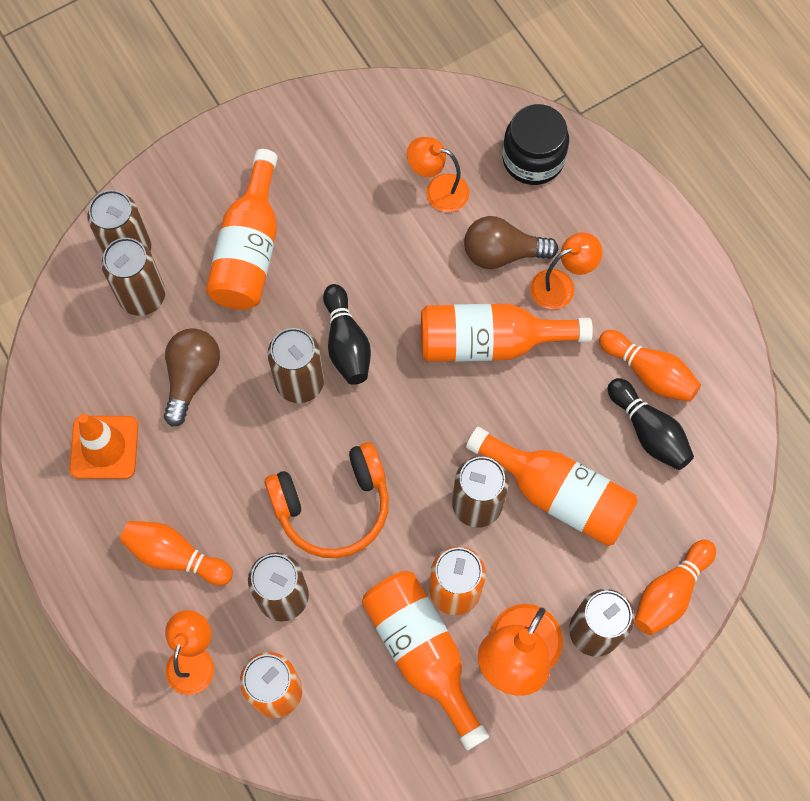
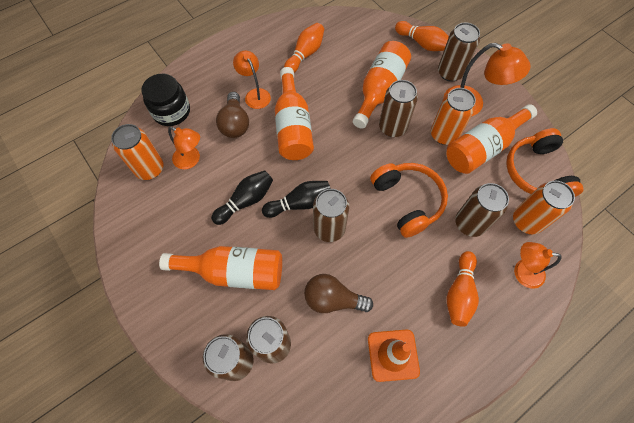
camera: 95 degrees left, 5 degrees down
(364, 735) = (536, 172): none -> orange headphones
(427, 134) = (149, 169): none -> orange can
(438, 190) = (191, 160): orange lamp -> orange lamp turned 75 degrees counterclockwise
(649, 431) = (338, 54): black bowling pin -> black bowling pin (246, 201)

